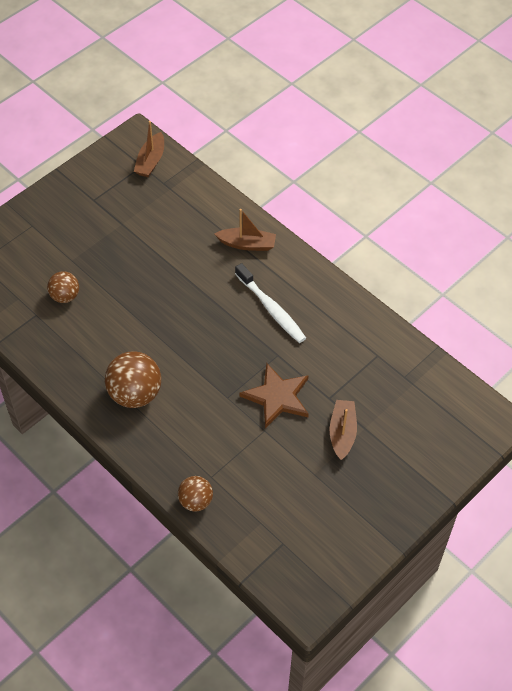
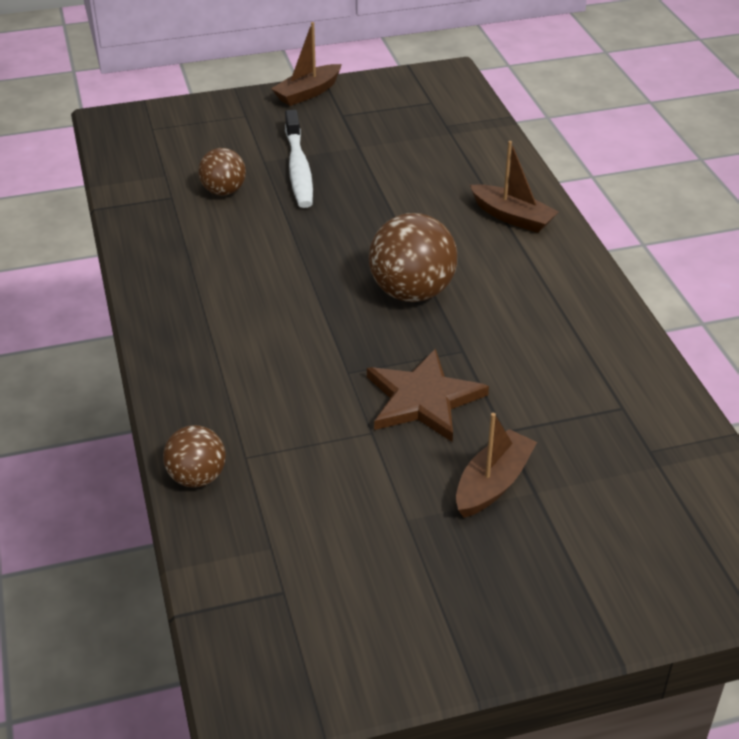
camera: 30 degrees right, 15 degrees down
(135, 394) = (222, 320): brown ball -> brown ball (412, 292)
(150, 161) = (446, 101): brown boat -> brown boat (307, 93)
(271, 309) = (493, 296): white toothbrush -> white toothbrush (298, 168)

